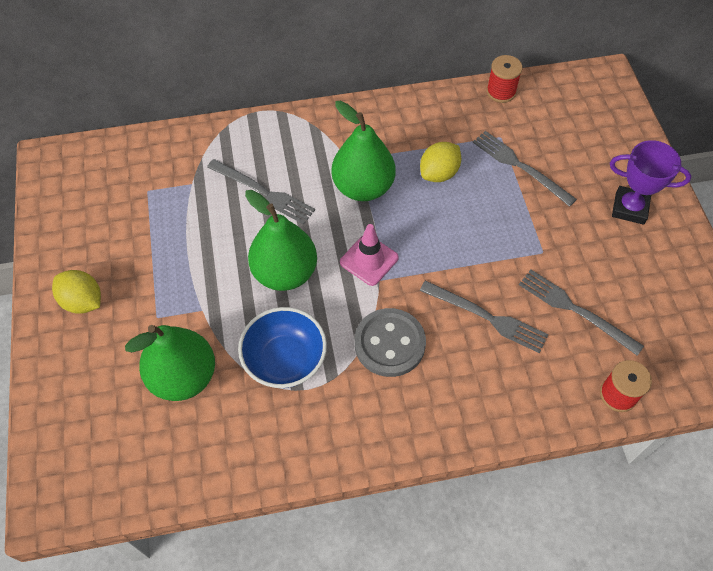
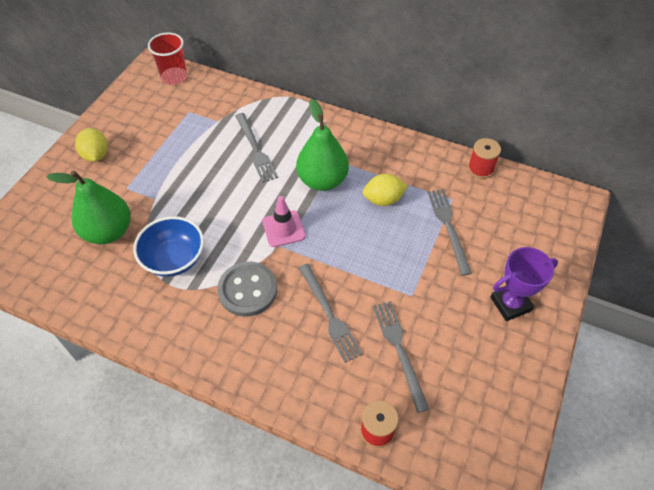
camera: 35 degrees right, 5 degrees down
(91, 159) = (174, 77): none -> red cup
(285, 272) = (223, 205): green pear -> none
(629, 208) = (510, 304): purple trophy -> purple trophy turned 75 degrees counterclockwise

